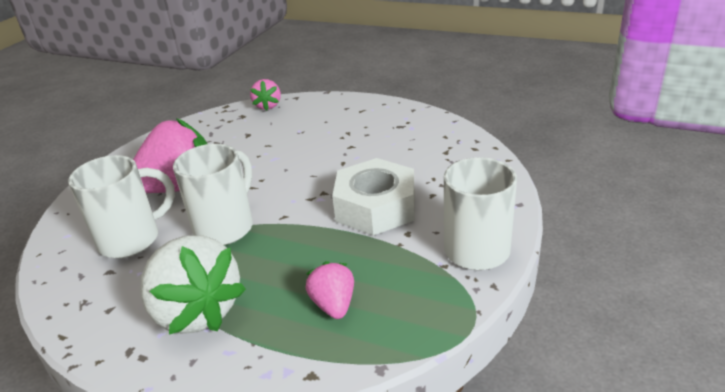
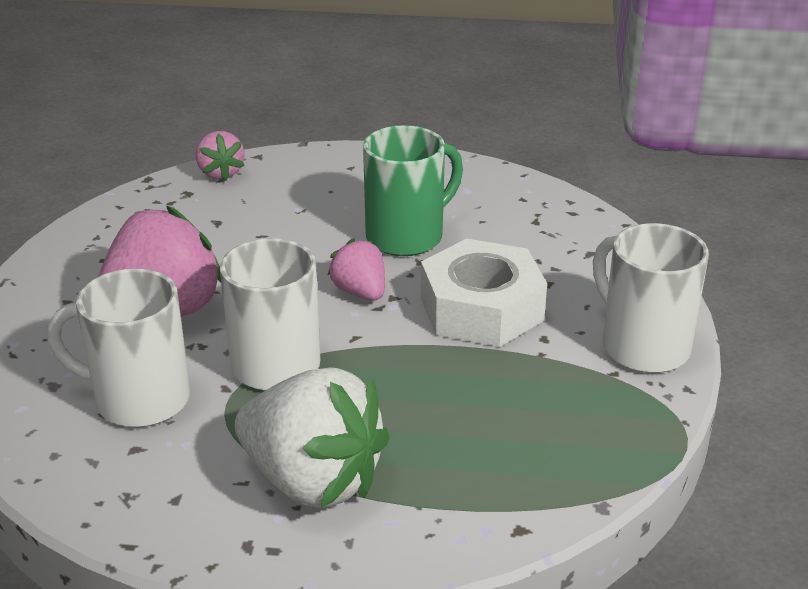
camera: 20 degrees left, 0 degrees up
(132, 239) = (139, 399): white mug -> white mug turned 120 degrees counterclockwise
(333, 305) = (499, 442): pink strawberry -> pink strawberry (360, 292)
(355, 154) = (407, 236): none -> green mug

